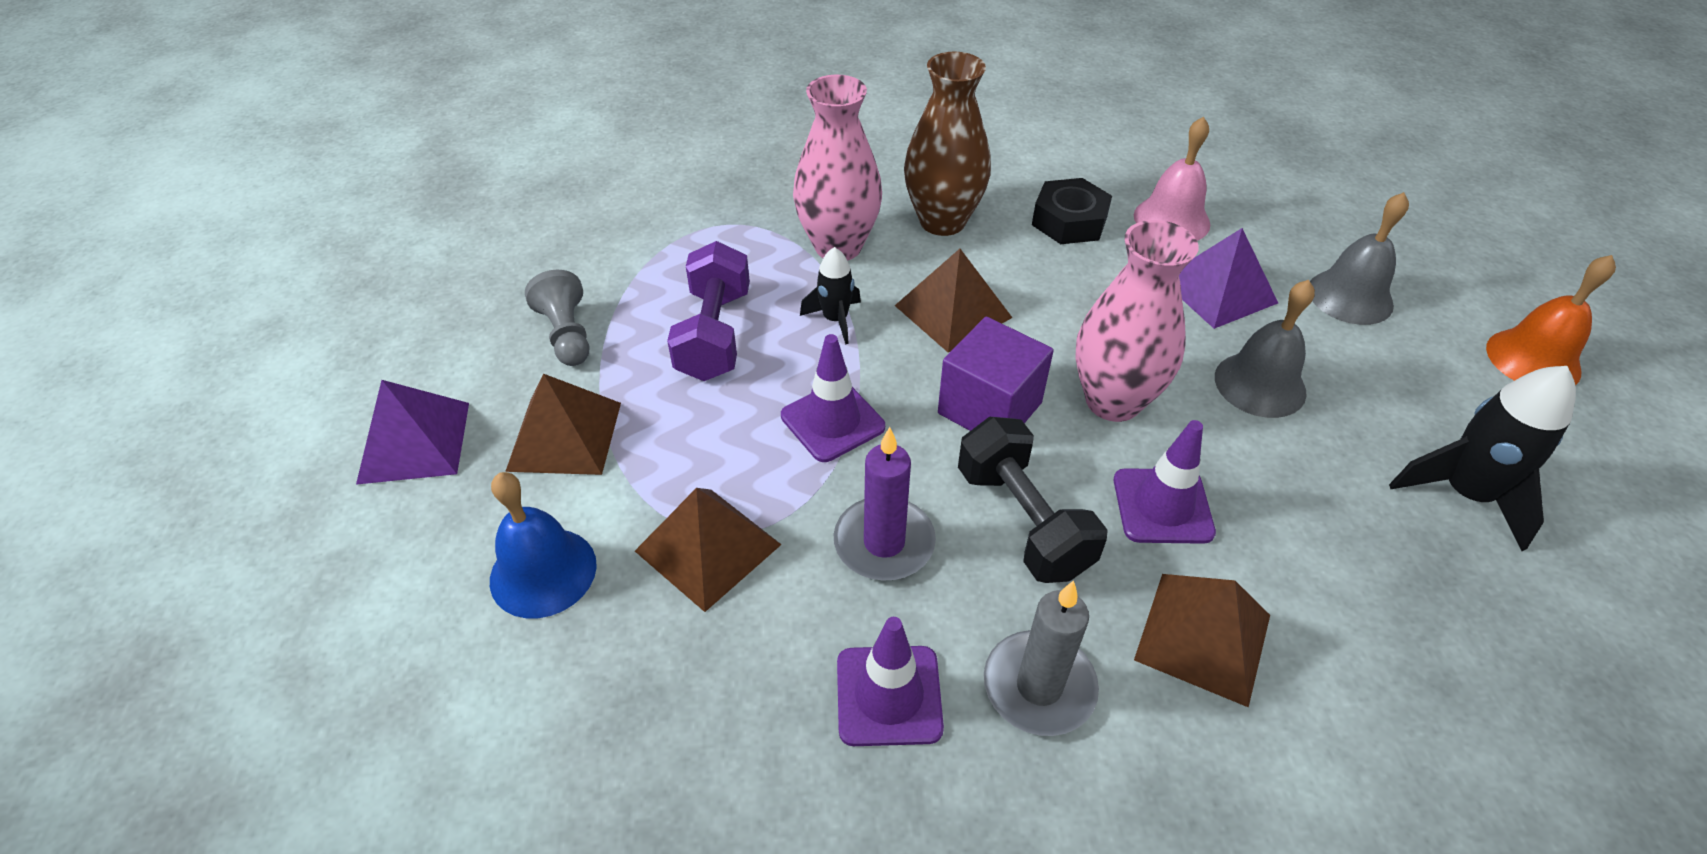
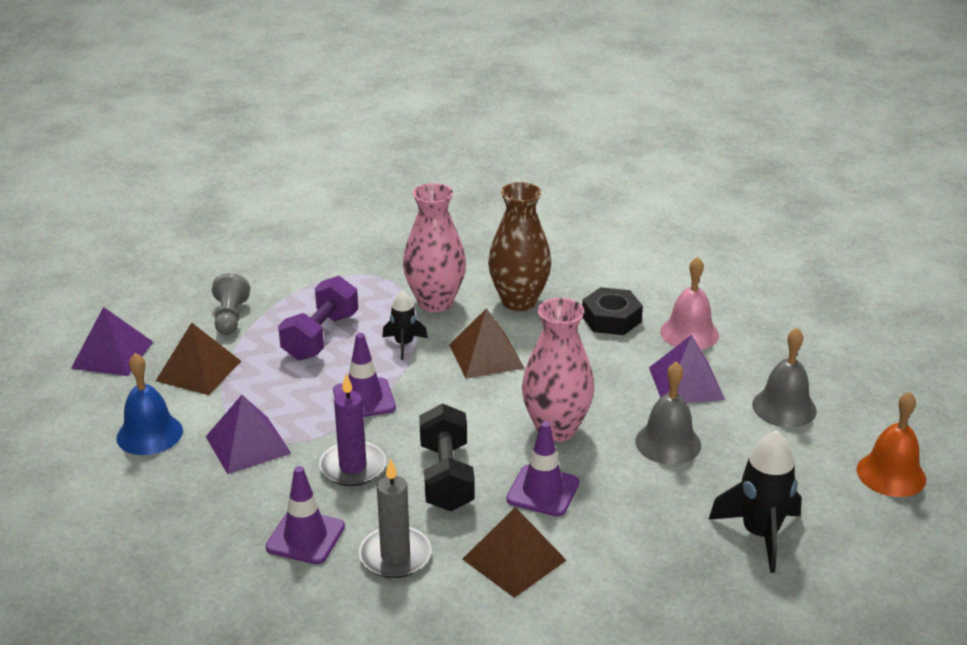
camera: 20 degrees right, 15 degrees down
(708, 548) = (248, 445): brown pyramid -> purple pyramid
(989, 408) = (470, 415): purple cube -> none

